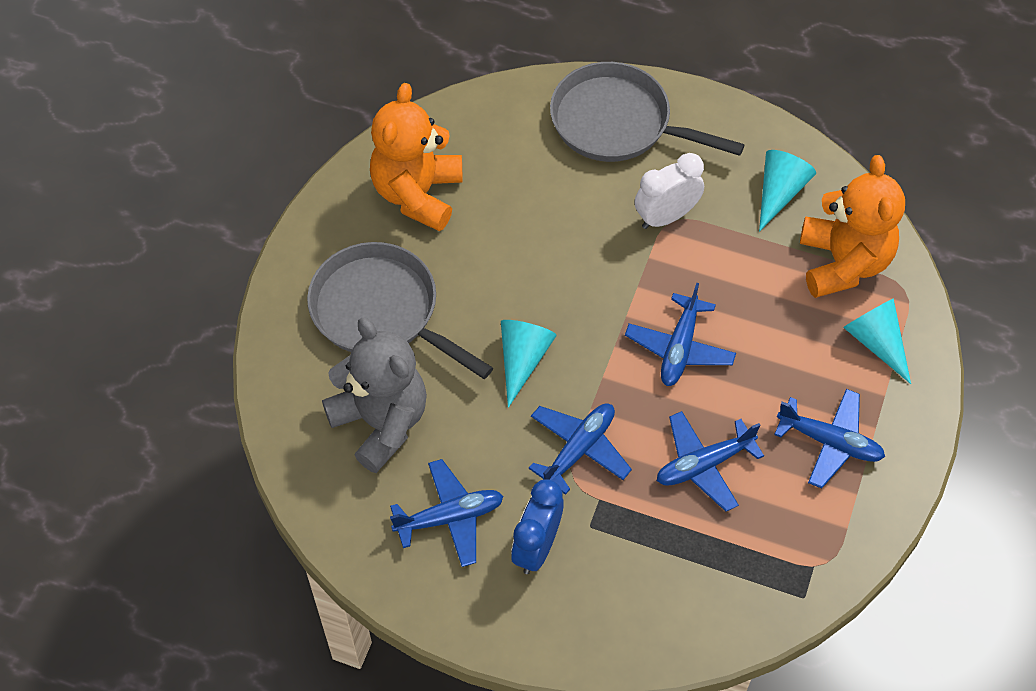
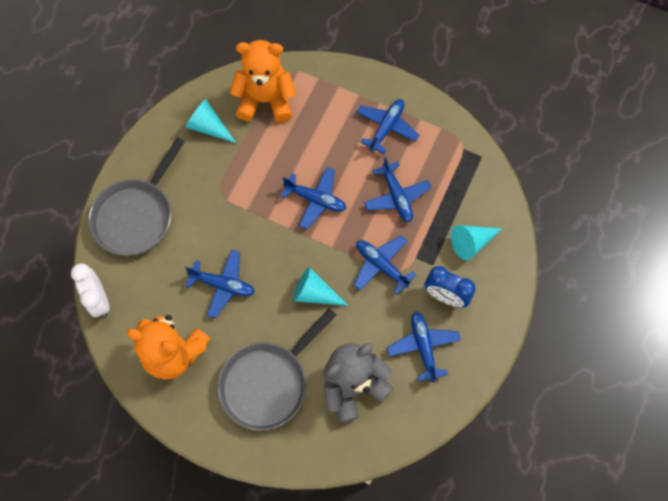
camera: 85 degrees left, 10 degrees up
(523, 240) = (223, 285): none -> blue plane
(666, 217) = (217, 195): white clock -> white clock (99, 300)
(876, 342) = (322, 93): turquoise cone -> turquoise cone (471, 243)

